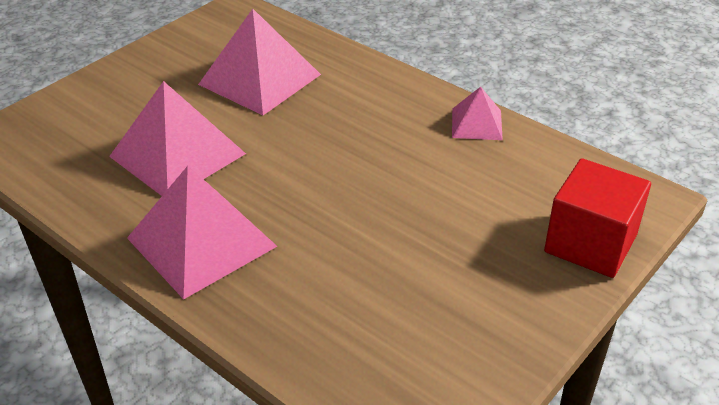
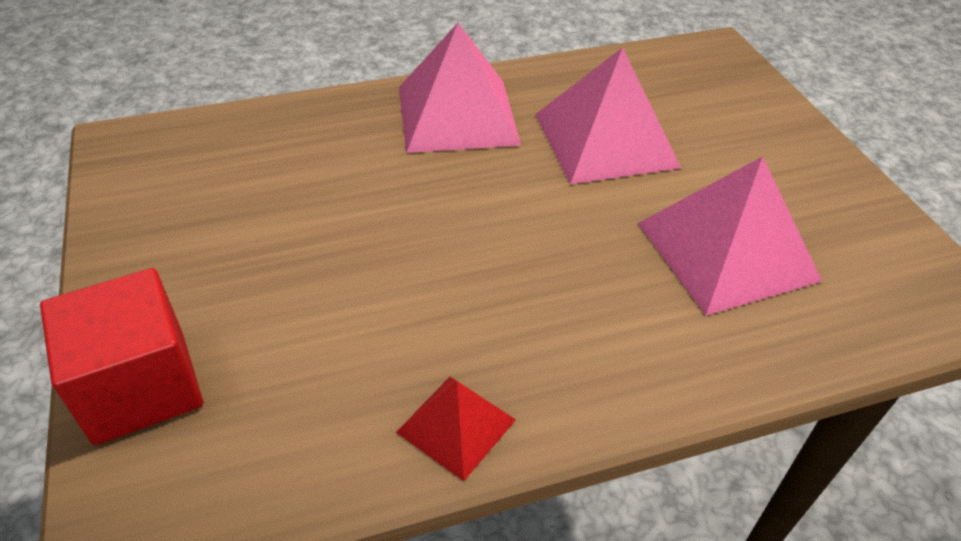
camera: 120 degrees right, 5 degrees up
(476, 124) = (456, 425): pink pyramid -> red pyramid

